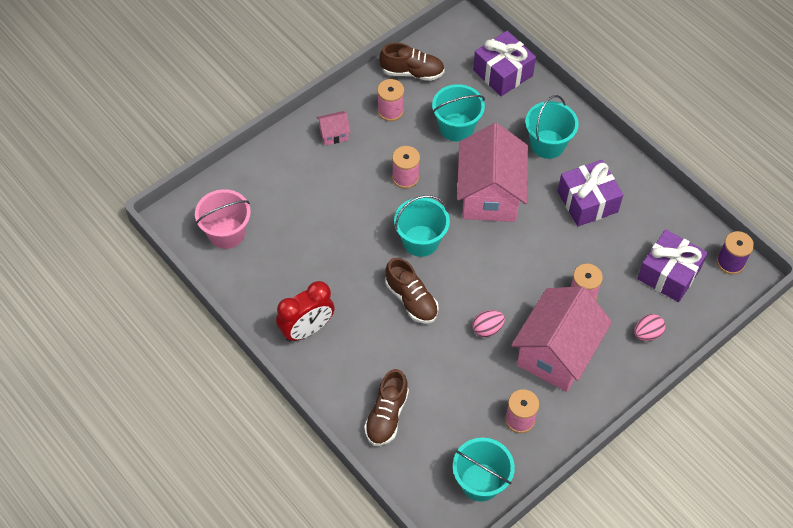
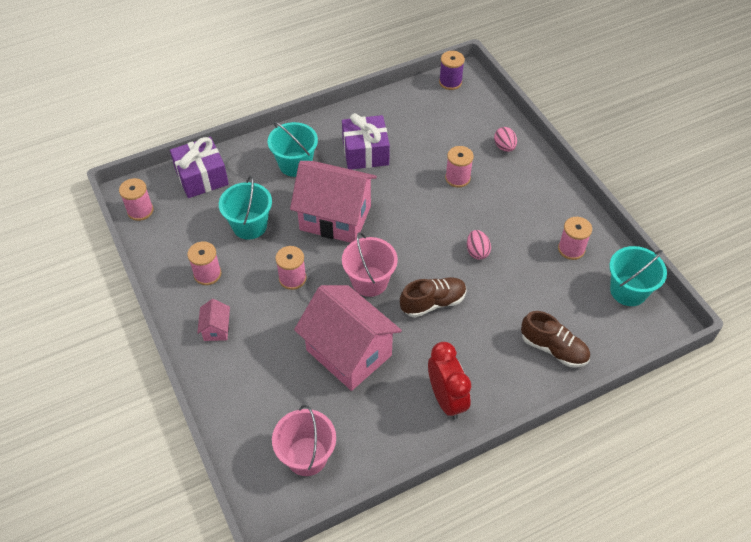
camera: 75 degrees left, 5 degrees down
(412, 72) = (168, 246): brown shoe -> none
(420, 241) = (369, 281): turquoise bucket -> pink bucket
(445, 39) = (140, 210): none -> pink spool
(556, 353) = (511, 209): pink house -> pink house (349, 352)
(668, 274) = (451, 120): purple gift -> none

